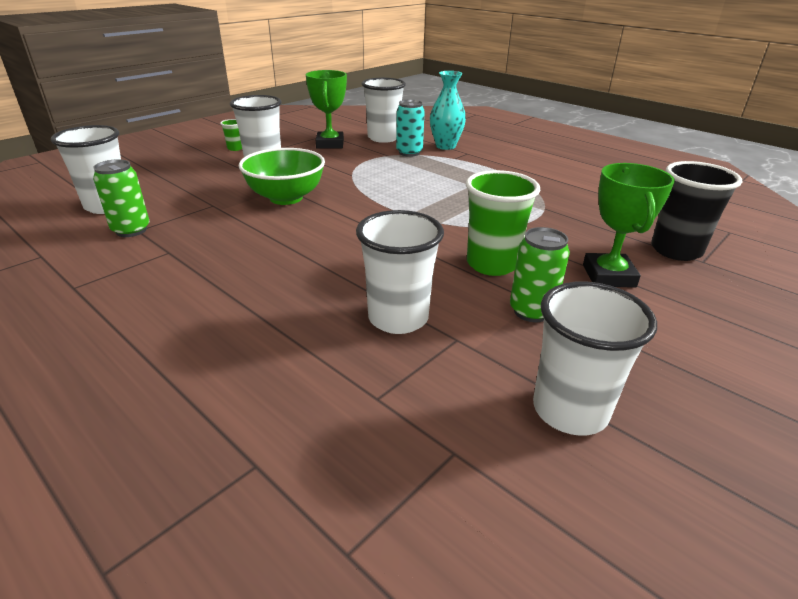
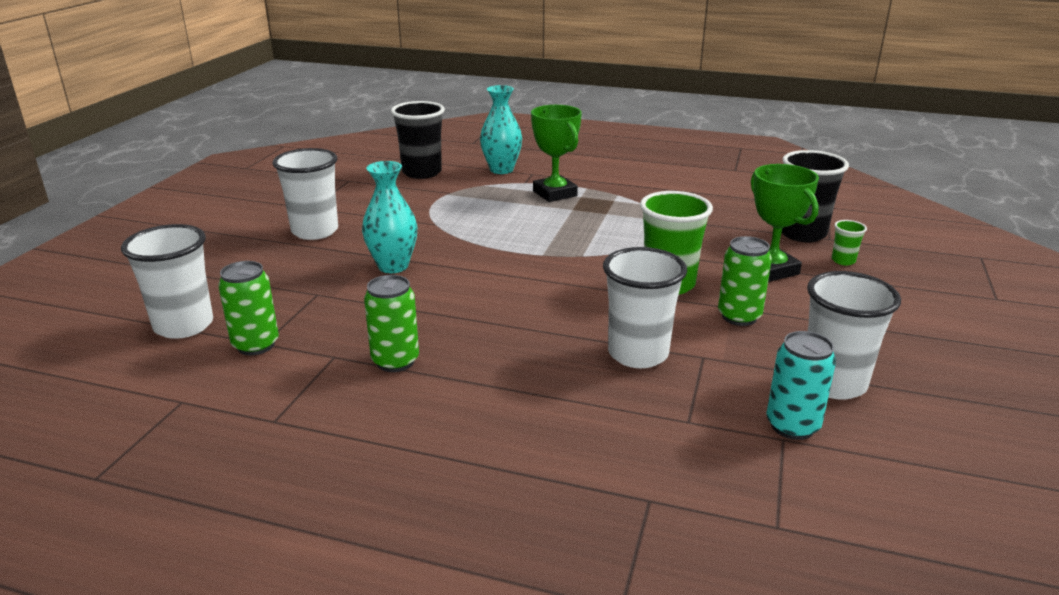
camera: 25 degrees left, 5 degrees down
(203, 268) = (395, 361): none -> green can
(235, 148) = (254, 220): green cup -> green cup (843, 261)
(286, 198) = (393, 266): green bowl -> turquoise vase
(330, 144) = (367, 192): green trophy -> green trophy (554, 193)
(383, 138) = (422, 172): white cup -> black cup
(409, 153) = (470, 185): turquoise can -> turquoise can (792, 426)

